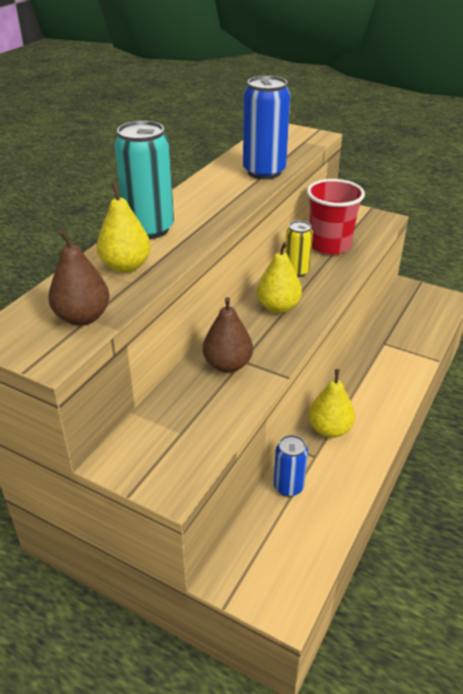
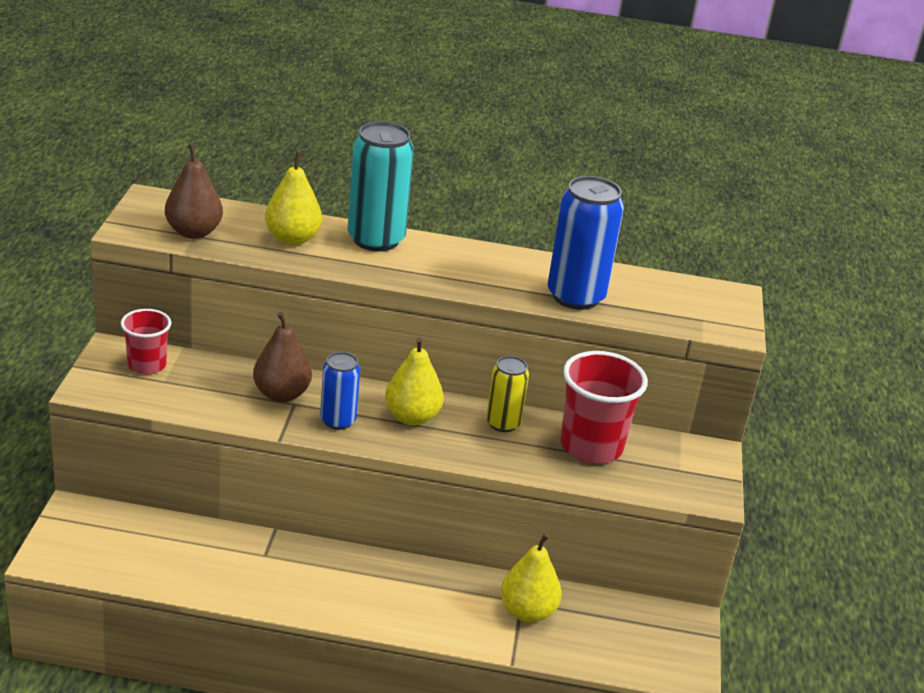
camera: 65 degrees right, 5 degrees down
(151, 440) = (147, 365): none -> red cup
(288, 487) = (208, 539): blue can -> blue can (338, 421)
(329, 429) = (315, 563): yellow pear -> yellow pear (527, 611)

